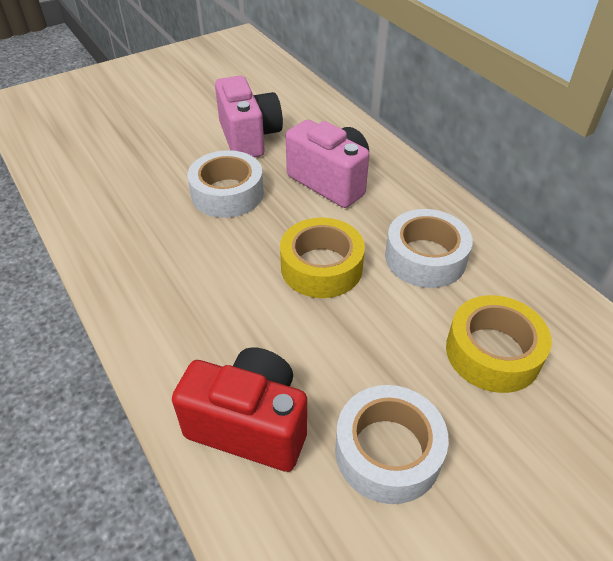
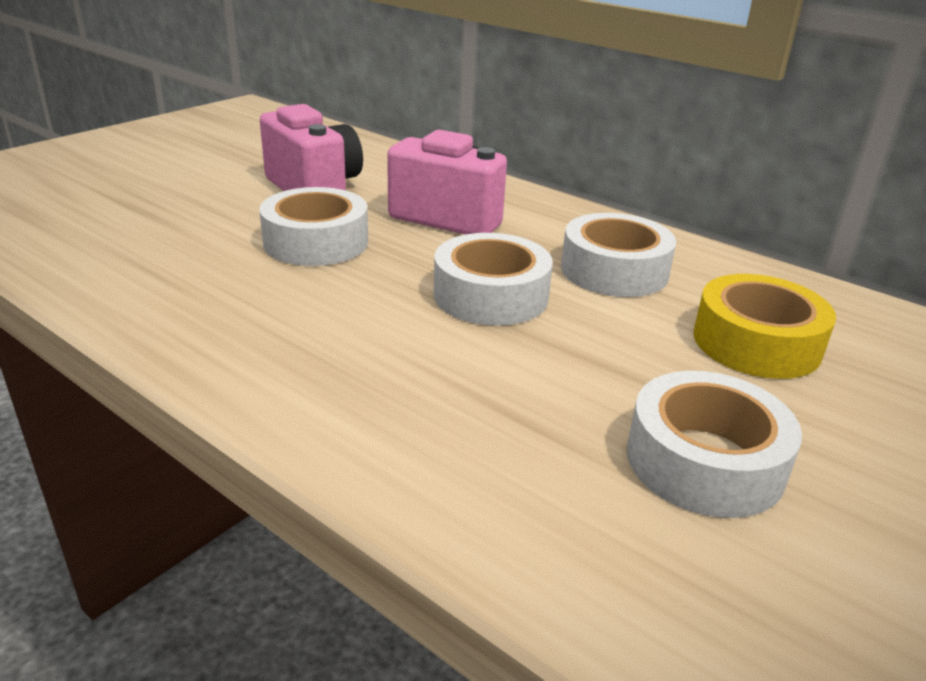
camera: 20 degrees left, 15 degrees down
(250, 425) = (499, 471): red camera -> none
(321, 267) = (490, 295): yellow tape -> white tape

